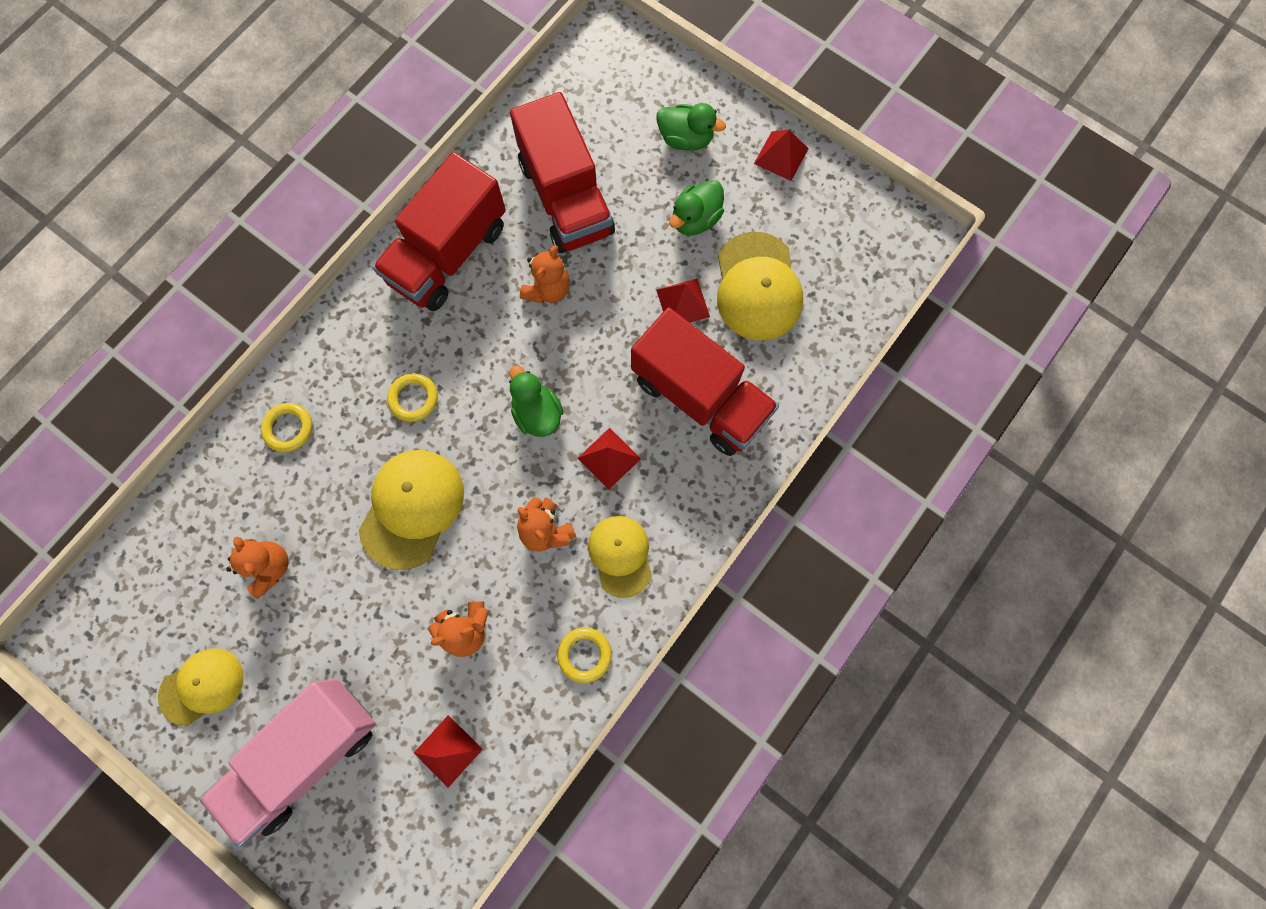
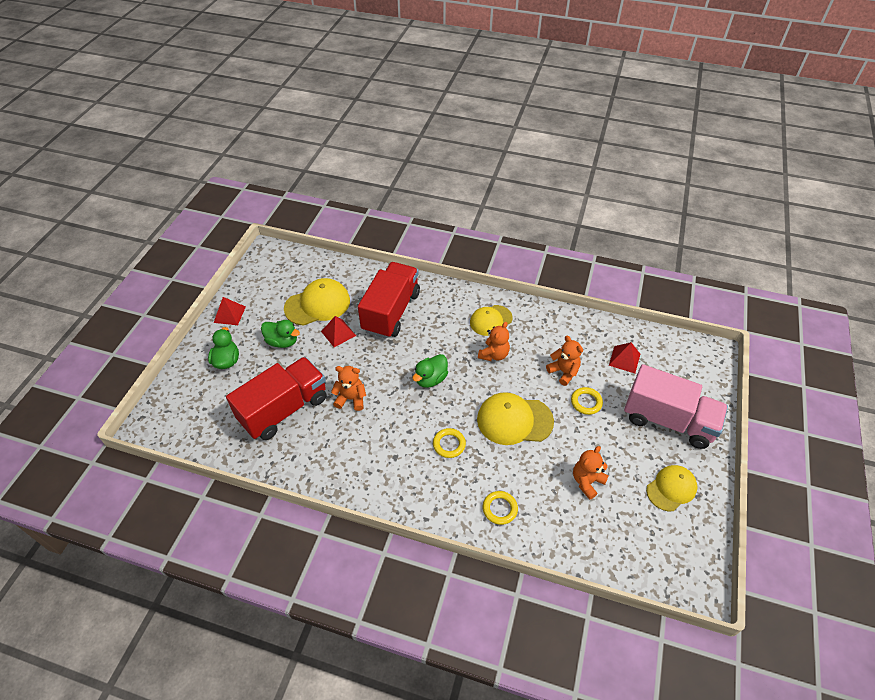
camera: 110 degrees left, 25 degrees down
(202, 686) = (671, 488): yellow cap -> yellow cap turned 105 degrees clockwise
(448, 254) = (344, 461): red truck -> none
(584, 655) = (546, 320): yellow ring -> yellow ring (586, 402)
(609, 458) = (442, 340): red pyramid -> none

